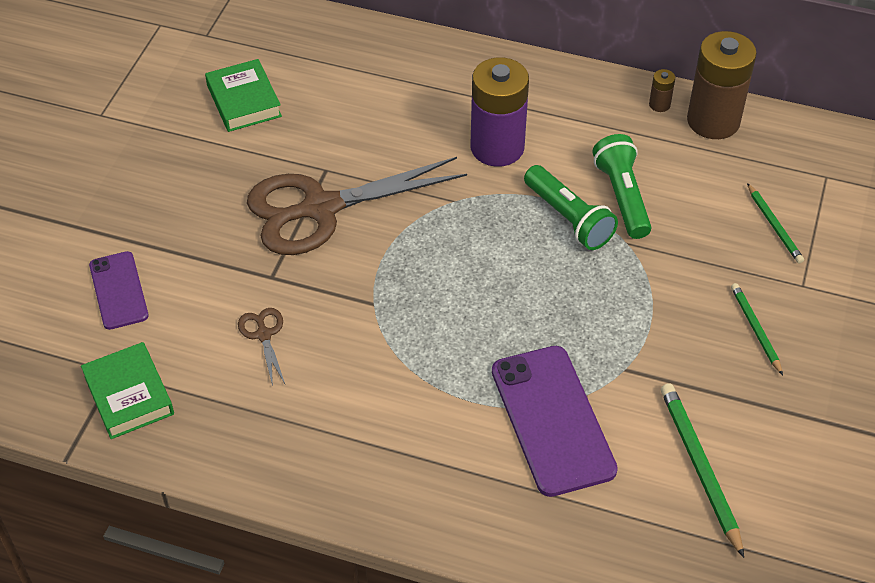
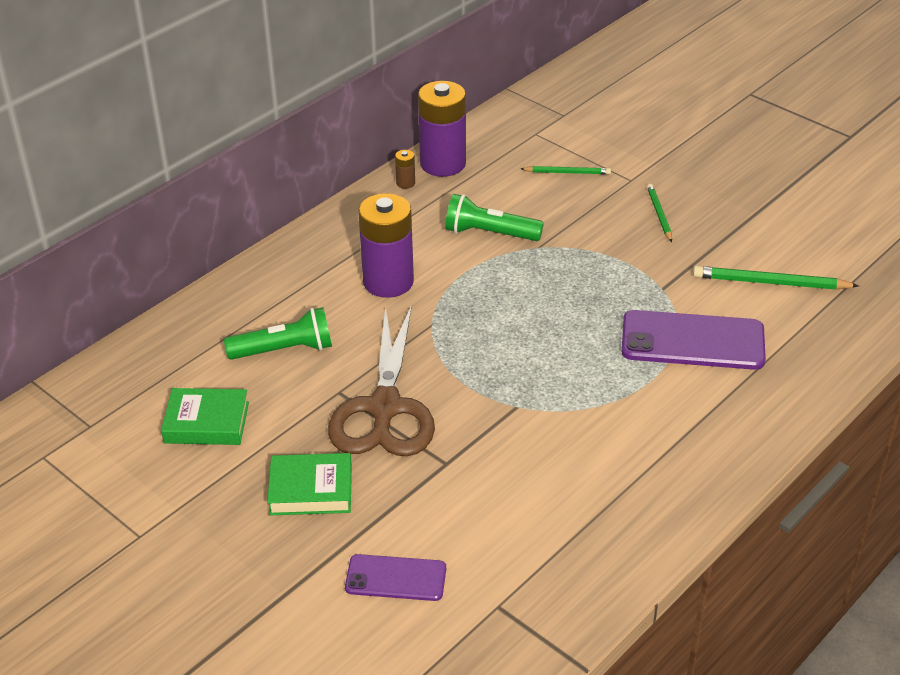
camera: 65 degrees left, 10 degrees down
(129, 395) = (532, 601): green book -> green book (311, 490)
(264, 335) = (512, 486): brown scissors -> none
(568, 218) = (494, 268): green flashlight -> green flashlight (284, 350)
(713, 121) = (443, 164): brown battery -> purple battery
(755, 329) = (659, 214): green pencil -> green pencil turned 75 degrees clockwise

